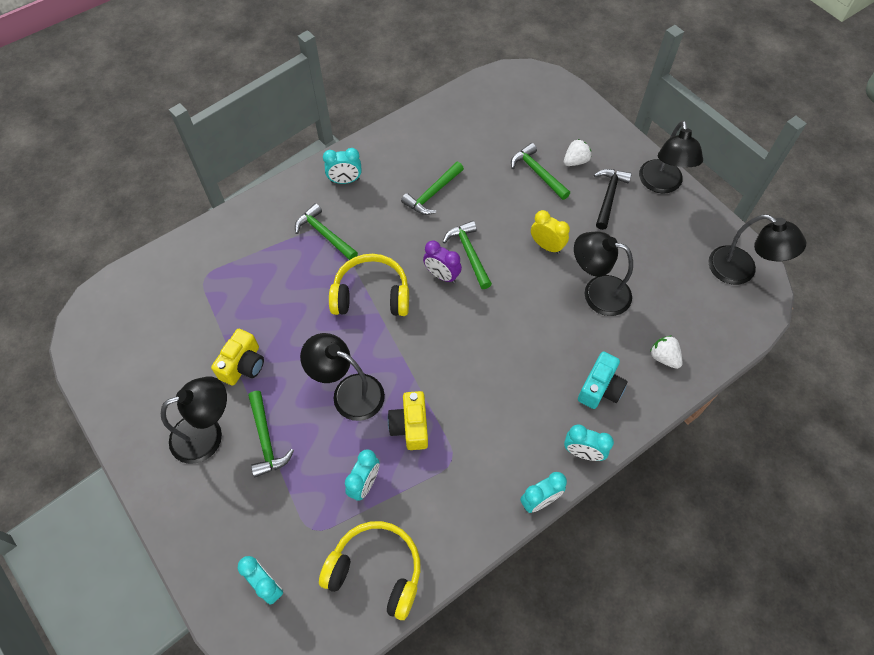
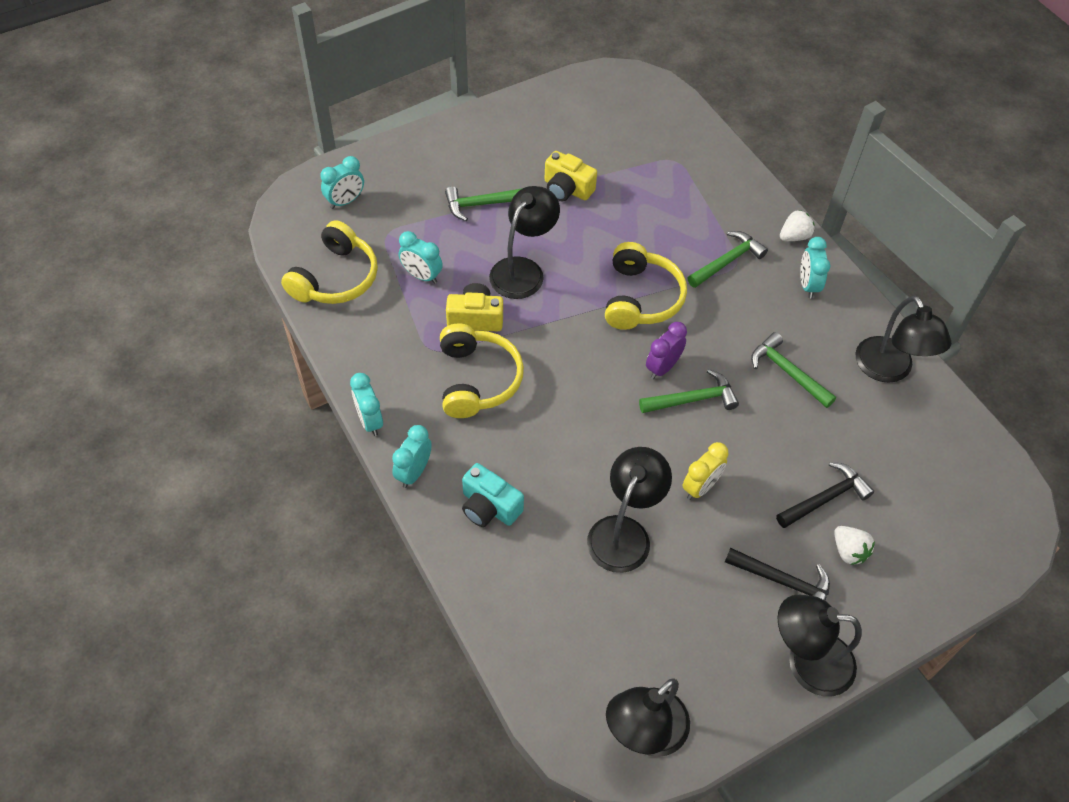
camera: 95 degrees right, 5 degrees down
(207, 434) = (497, 163): black lamp -> black lamp (889, 370)
(478, 415) = (477, 380): none -> yellow headphones
(537, 173) = (825, 498): green hammer -> black hammer
(664, 357) = (520, 590): white strawberry -> white strawberry (794, 236)

